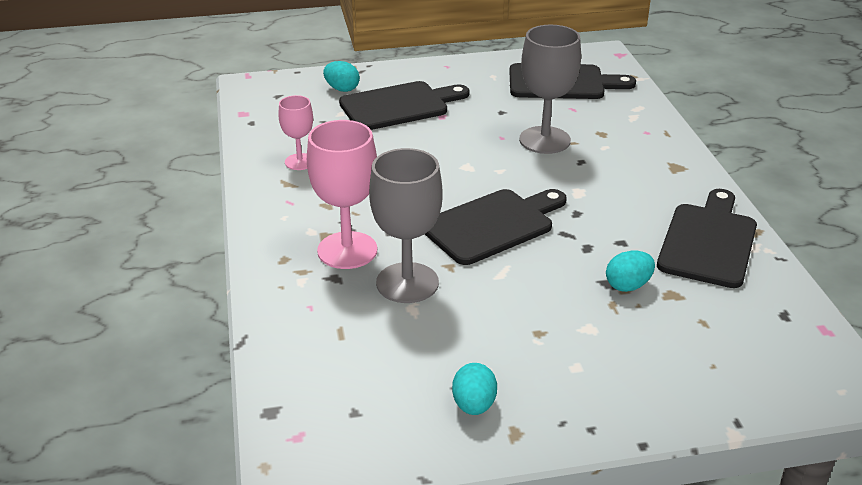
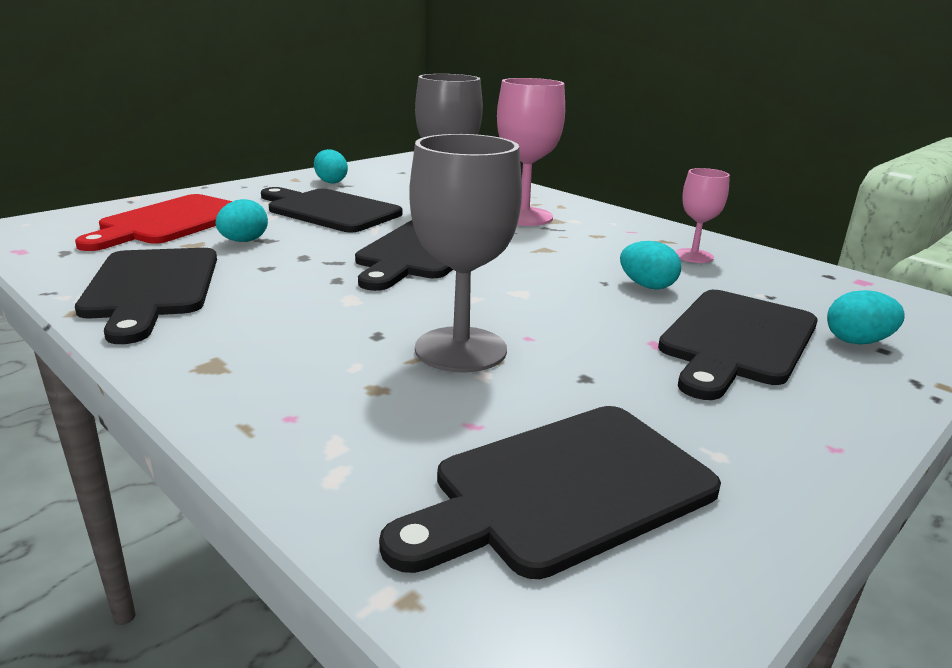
camera: 145 degrees right, 10 degrees down
(381, 148) = (647, 286): none -> turquoise egg
(522, 322) = (329, 210): none -> black cutting board
(691, 345) = (171, 222): none -> red cutting board

